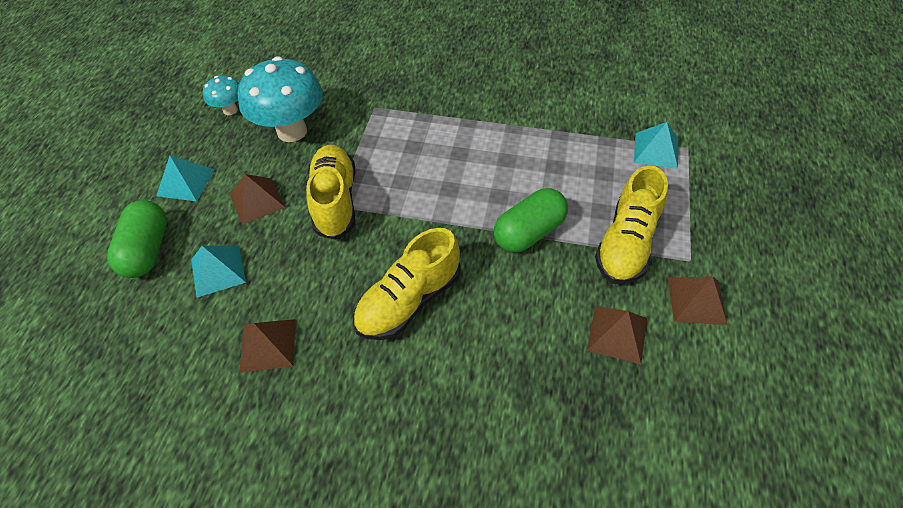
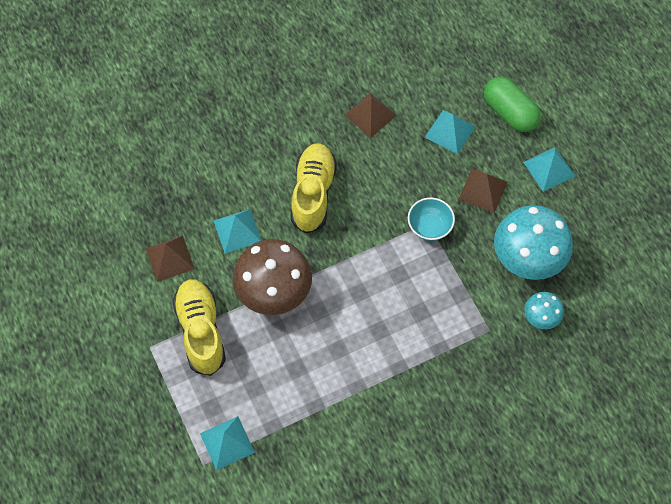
camera: 140 degrees right, 10 degrees up
(230, 110) = (598, 246): turquoise mushroom -> turquoise mushroom (540, 318)
(335, 201) = (429, 227): yellow shoe -> turquoise bowl
(520, 315) = (237, 231): none -> turquoise pyramid
(529, 232) = (274, 294): green capsule -> brown mushroom
(696, 300) = (131, 316): brown pyramid -> none

